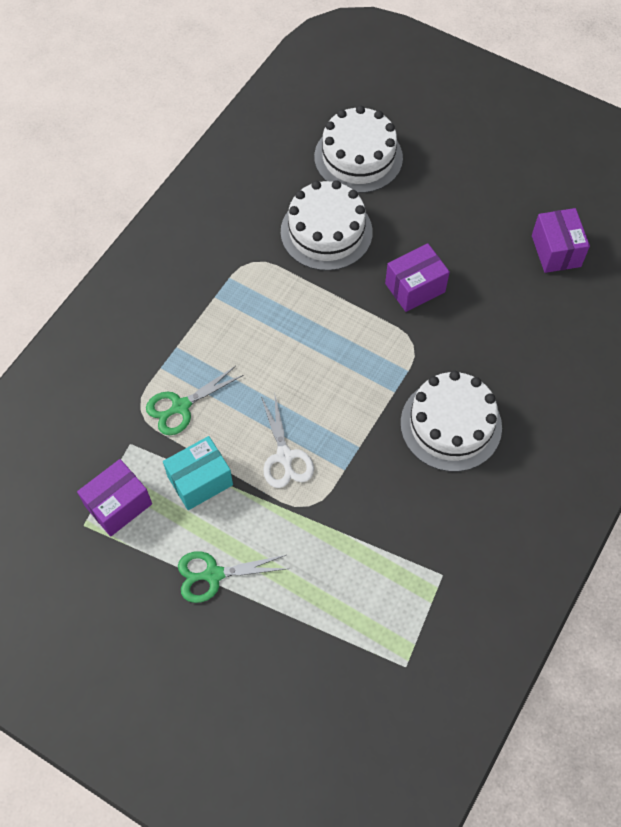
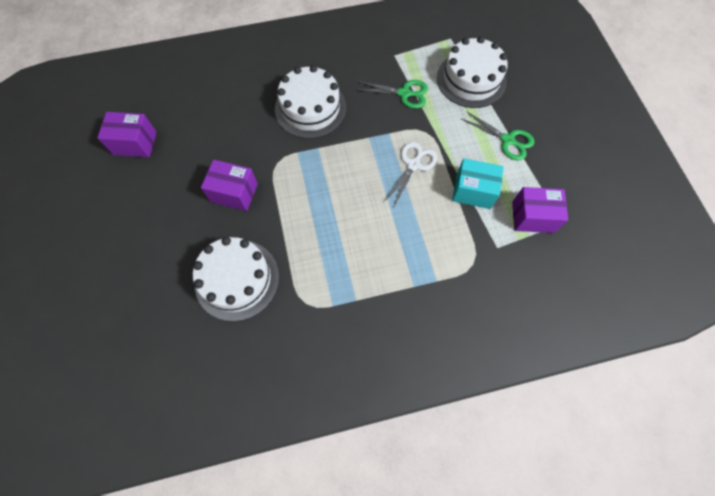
camera: 135 degrees left, 5 degrees up
(181, 406) = (446, 243): green scissors -> green scissors (404, 93)
(358, 157) = (148, 318): white cake -> white cake (471, 79)
(556, 251) = (135, 143): purple box -> purple box turned 60 degrees clockwise

